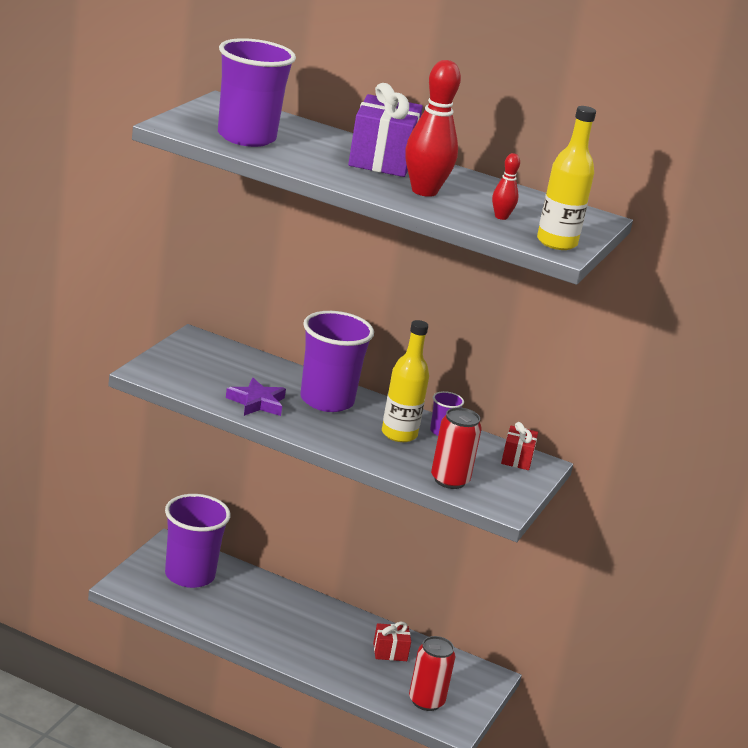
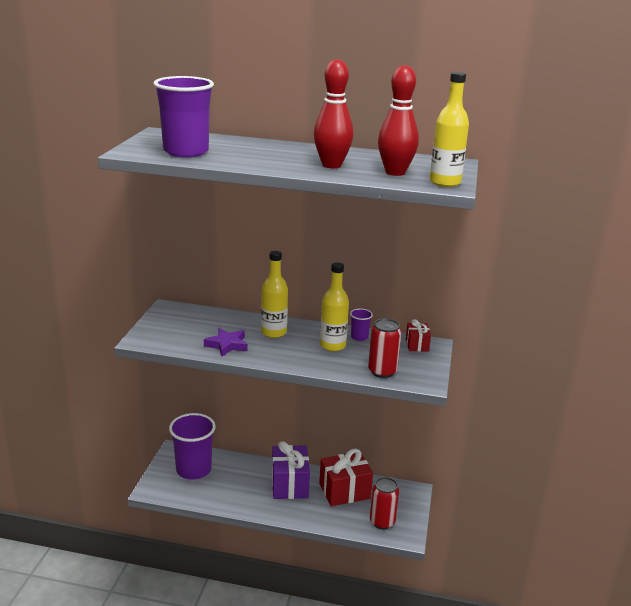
camera: 10 degrees left, 0 degrees up
(327, 400) = (274, 332): purple cup -> yellow bottle
(381, 160) = (289, 151): purple gift -> purple gift (289, 484)
(390, 652) = (344, 491): red gift -> red gift, size x1.92
(501, 217) = (395, 172): red bowling pin -> red bowling pin, size x2.05

